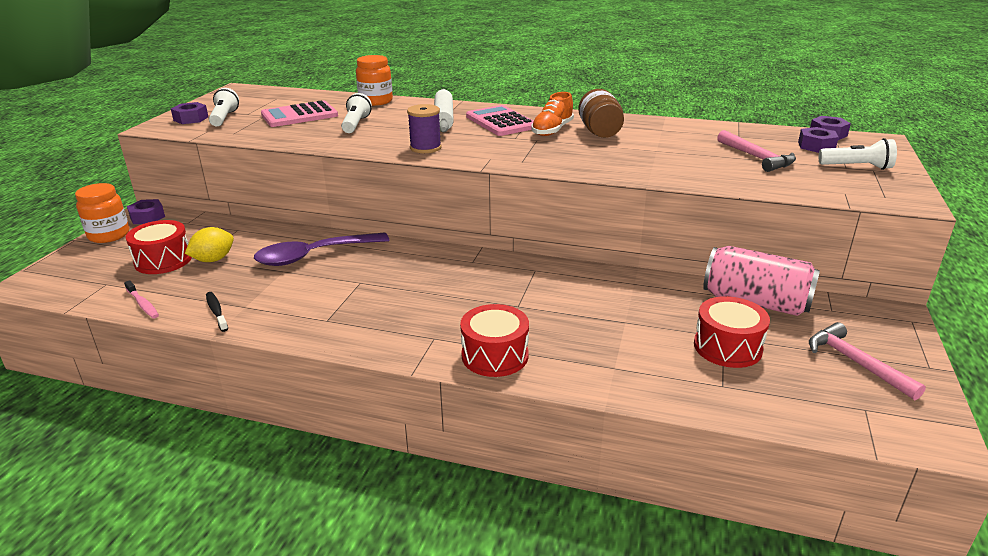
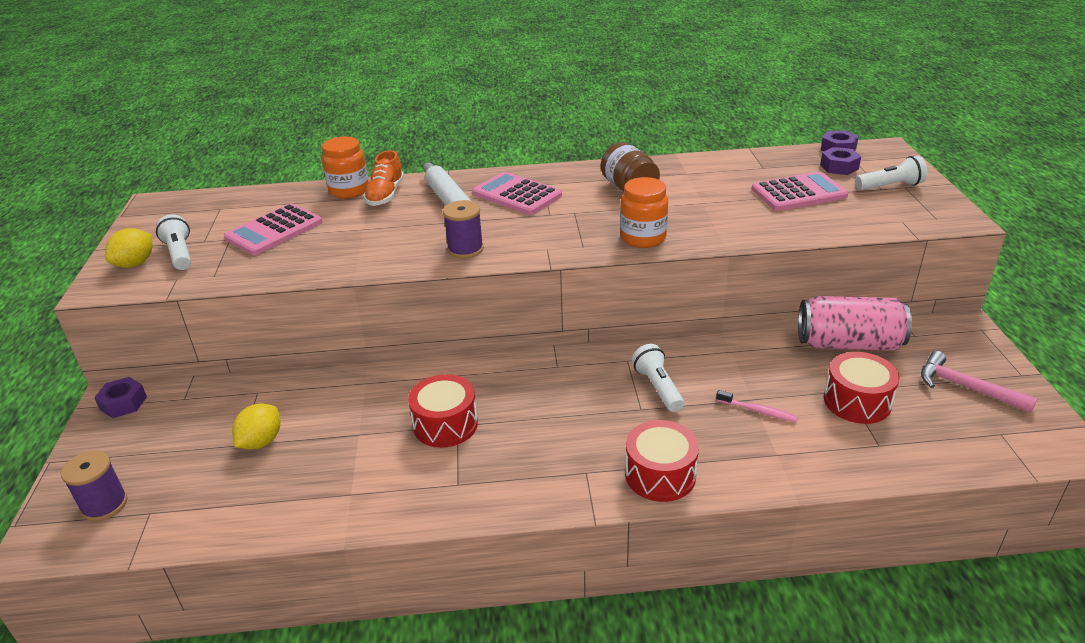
camera: 20 degrees left, 5 degrees up
(84, 272) = (104, 505): none -> purple spool
(109, 235) = (93, 443): orange jar -> orange jar (643, 238)
(143, 304) = (222, 527): pink toothbrush -> pink toothbrush (758, 411)
(163, 260) = (197, 460): red drum -> red drum (445, 424)
(191, 119) = (135, 264): purple nut -> yellow lemon
(216, 311) = (322, 510): black toothbrush -> none
(314, 255) = (378, 404): purple spoon -> none
(356, 124) = (355, 231): white flashlight -> white flashlight (658, 387)
(552, 130) = (580, 196): orange shoe -> orange shoe (385, 195)
(756, 157) = (798, 193): pink hammer -> pink calculator

